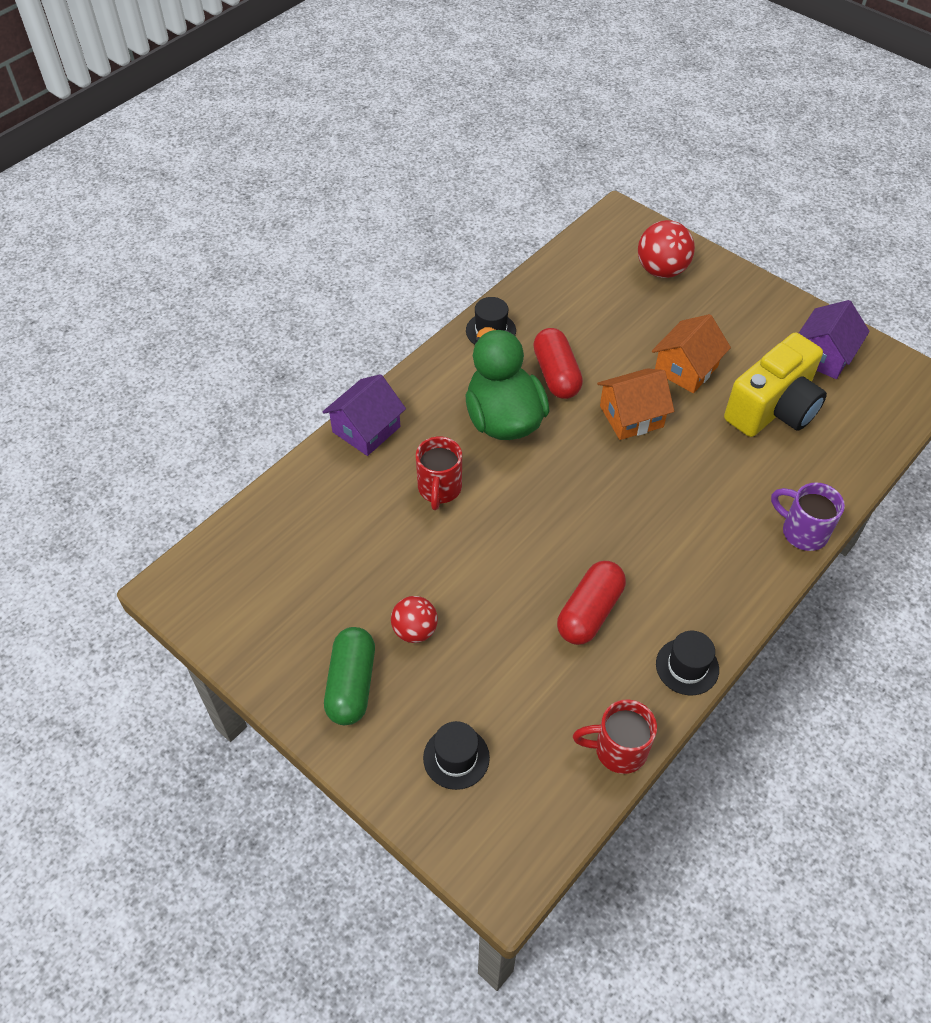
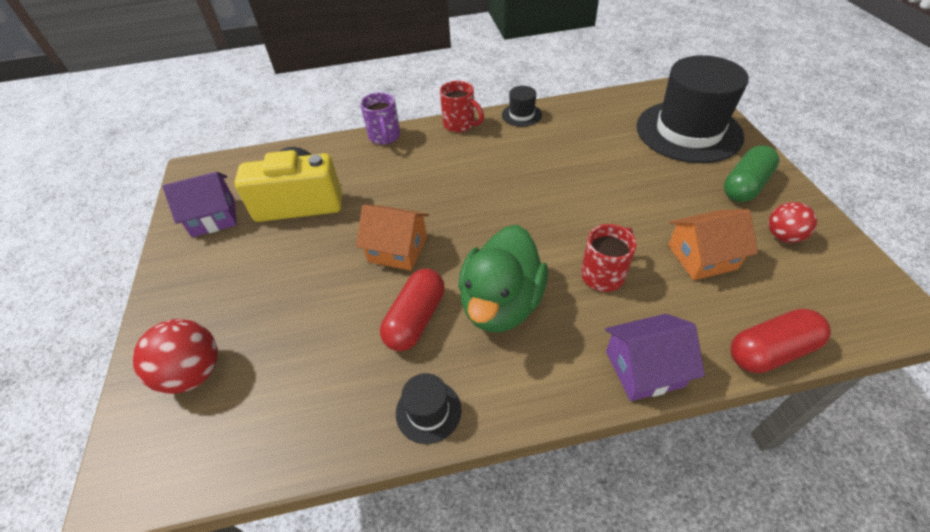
camera: 140 degrees left, 5 degrees down
(415, 630) = (682, 194): red ball -> red ball (783, 236)
(456, 757) = (688, 131): black hat -> black hat, size x2.38
(590, 612) = (553, 156): red capsule -> red capsule (770, 351)
(618, 750) = (591, 103): red mug -> red mug (460, 125)
(686, 369) = (312, 262): orange house -> orange house (702, 257)

